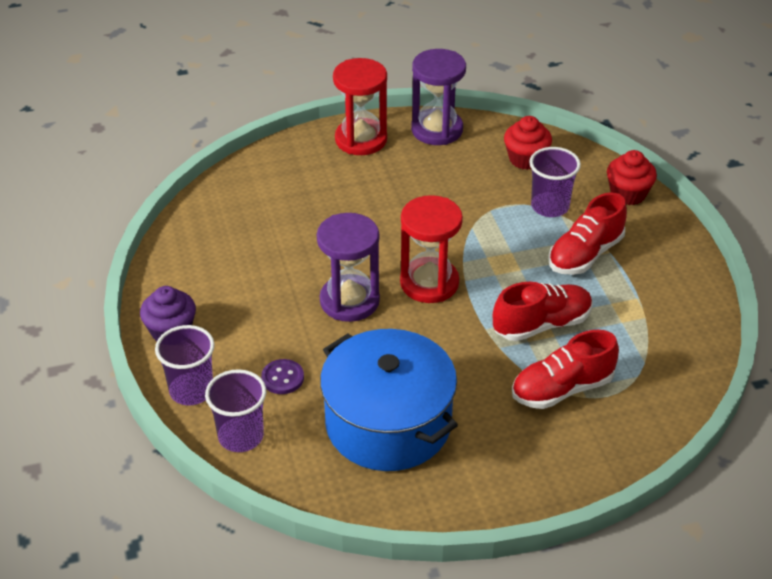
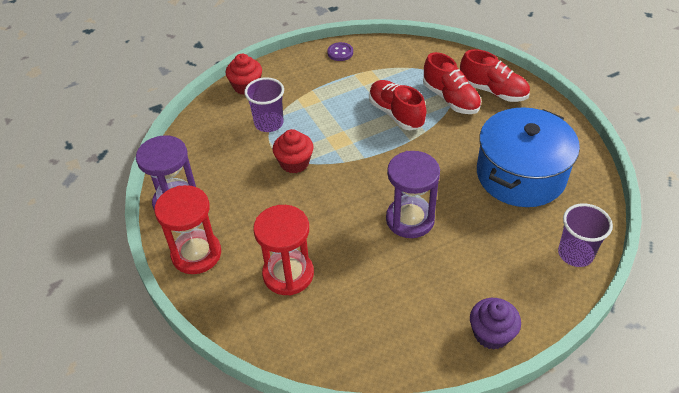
camera: 100 degrees left, 5 degrees up
(191, 390) = (548, 298): purple cup -> none
(282, 378) = (507, 242): purple button -> purple button (340, 52)
(429, 283) = (374, 176): red hourglass -> red hourglass (288, 274)
(526, 159) = (212, 143): red cupcake -> red cupcake (294, 163)
(585, 254) = (318, 101): red shoe -> red shoe (493, 91)

